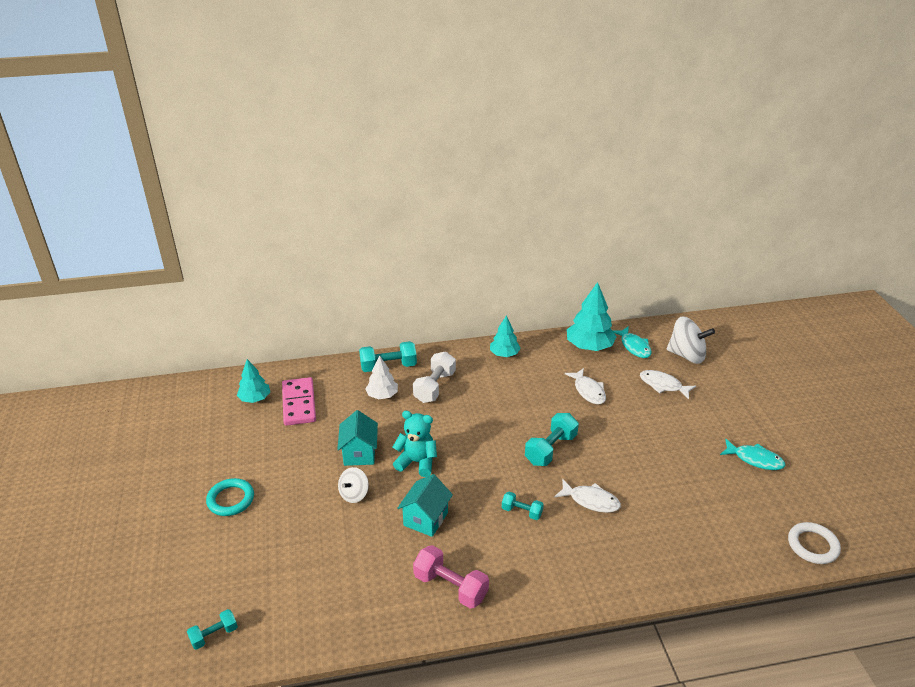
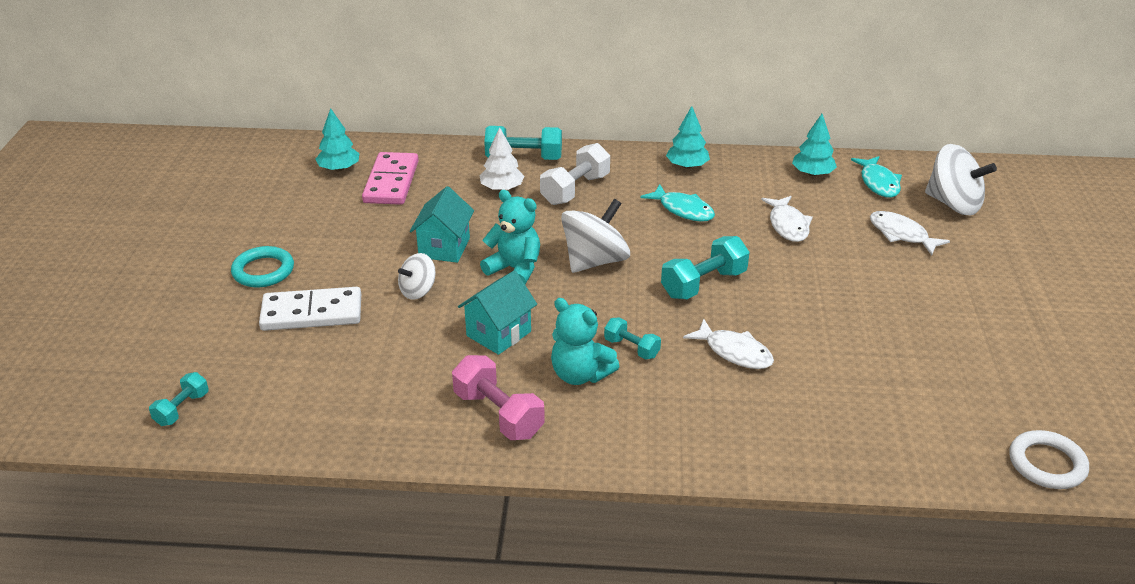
camera: 15 degrees right, 0 degrees up
(214, 635) = (182, 409): turquoise dumbbell -> turquoise dumbbell turned 45 degrees counterclockwise
(282, 529) = (312, 313): none -> white domino
(470, 444) = (595, 261): none -> white spinning top
(495, 541) = (580, 374): none -> turquoise teddy bear
(589, 346) = (812, 174): turquoise tree -> turquoise tree, size x0.62
(755, 459) = (1002, 344): turquoise fish -> turquoise fish (683, 210)

